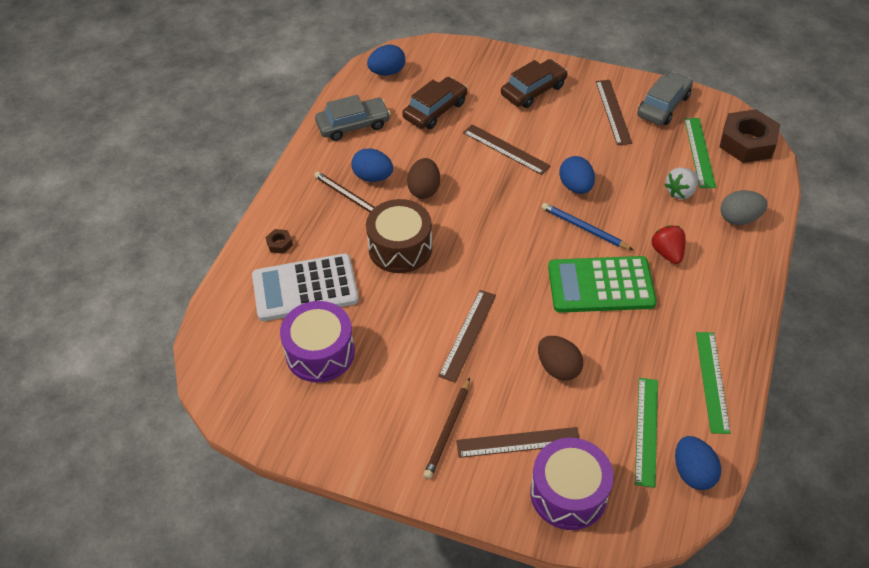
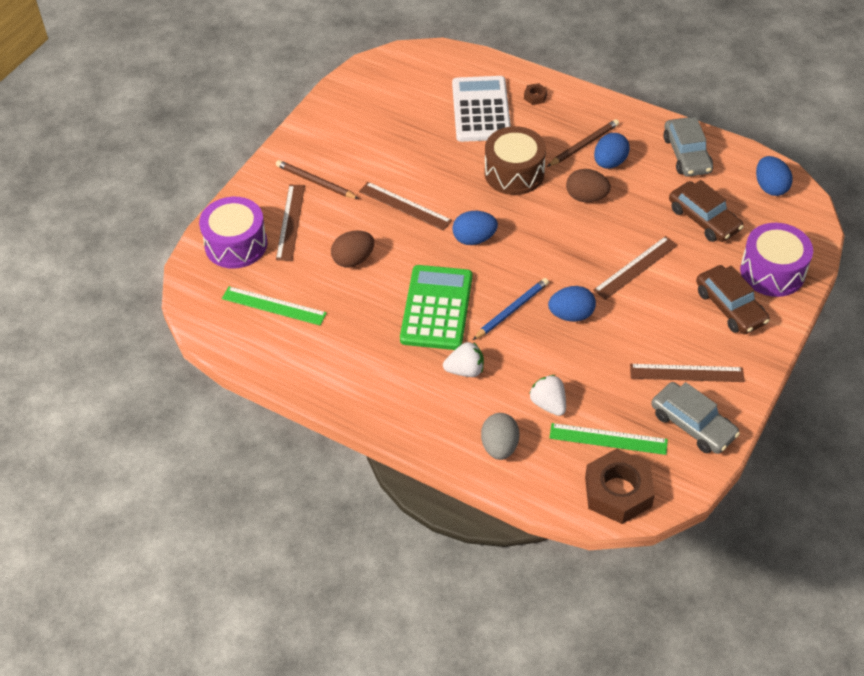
camera: 100 degrees right, 0 degrees up
(320, 352) = (411, 115): purple drum -> purple drum (772, 271)
(667, 253) = (465, 370): red strawberry -> white strawberry
(693, 472) = (225, 327): blue egg -> blue egg (474, 239)
(712, 381) = (307, 365): green ruler -> none

